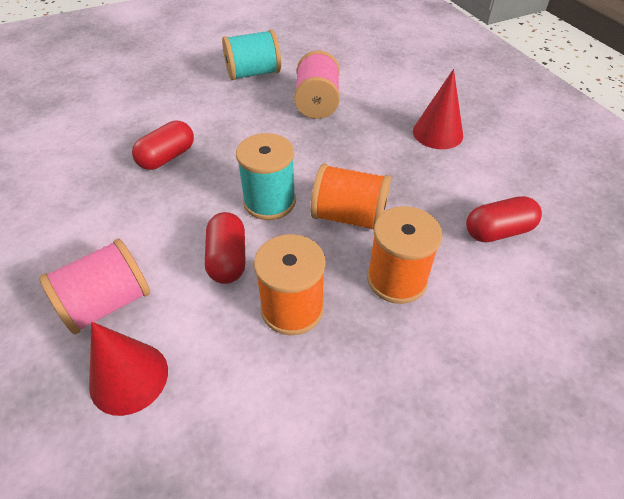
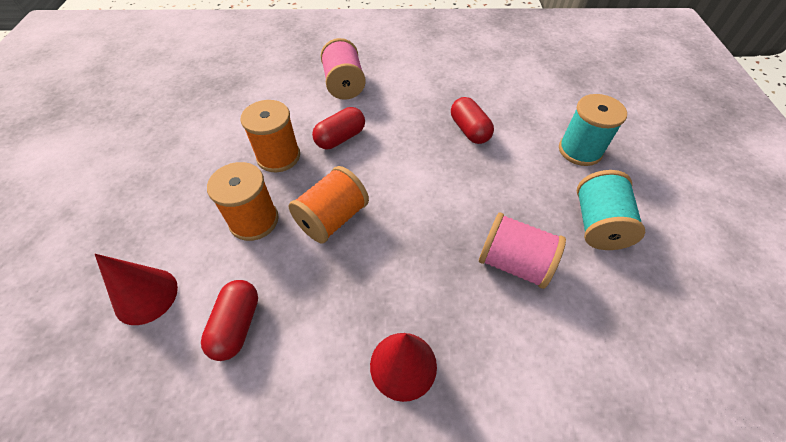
camera: 115 degrees right, 5 degrees up
(129, 377) = (291, 86): red cone -> red cone (146, 296)
(228, 259) = (340, 138): red capsule -> red capsule turned 60 degrees counterclockwise
(269, 201) = (381, 175): turquoise spool -> turquoise spool (580, 150)

